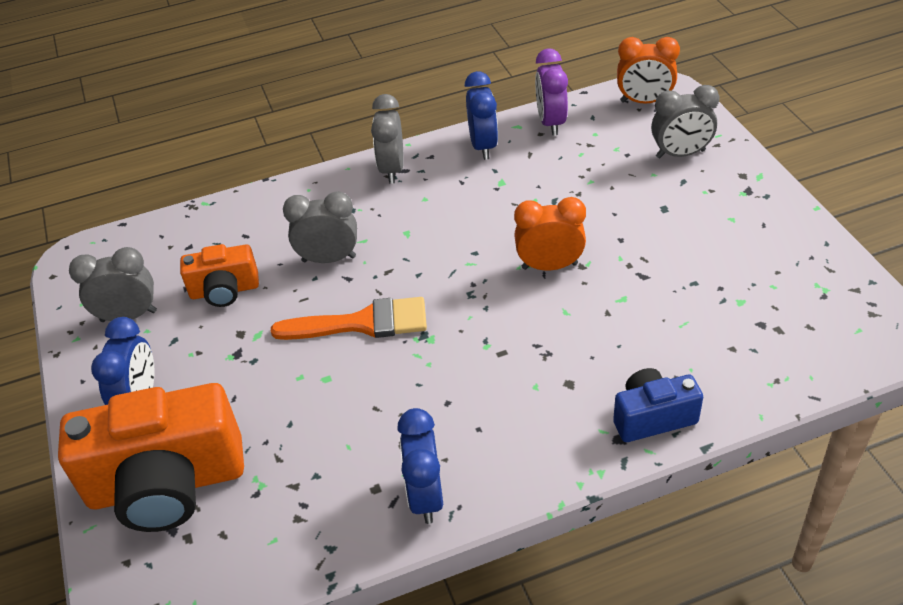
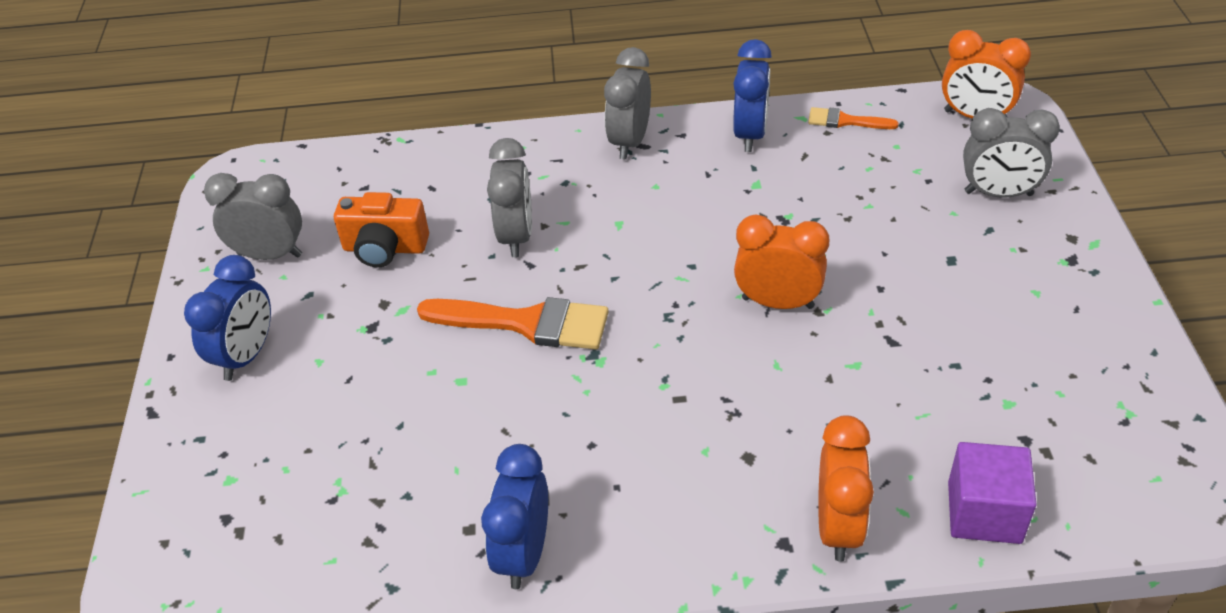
camera: 15 degrees right, 0 degrees up
(167, 484) = (240, 463): orange camera -> none
(329, 259) = (516, 236): grey clock -> grey clock turned 75 degrees clockwise
(551, 123) = (845, 121): purple clock -> orange brush
(652, 417) = (838, 526): blue camera -> orange clock
(751, 382) = (984, 512): none -> purple cube

